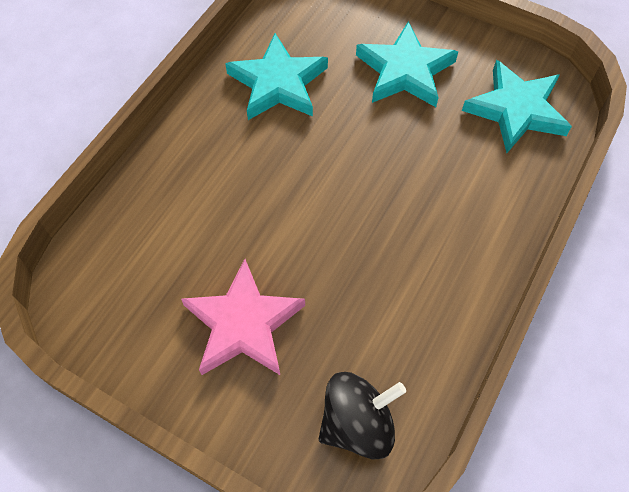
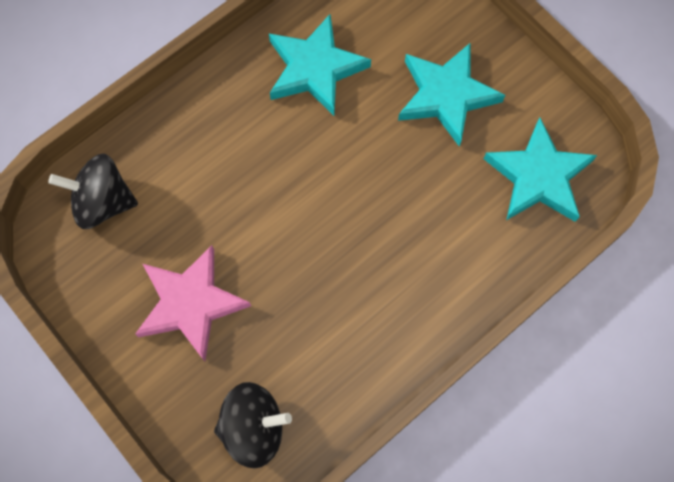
camera: 20 degrees right, 10 degrees up
(116, 258) = (103, 202): none -> black spinning top

